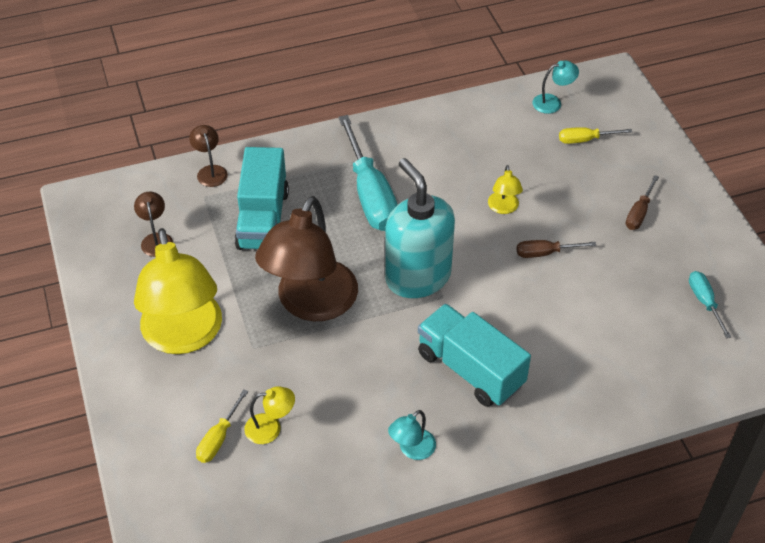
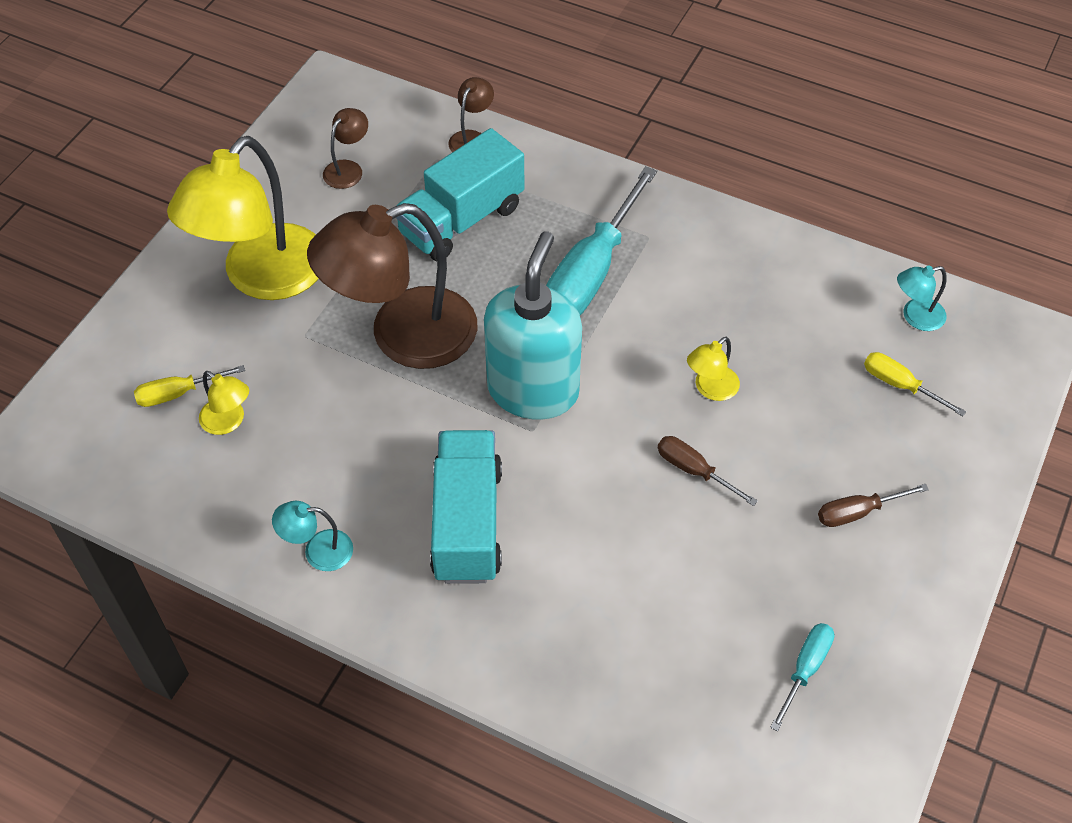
camera: 45 degrees right, 5 degrees up
(553, 102) = (915, 317): turquoise lamp -> turquoise lamp turned 135 degrees clockwise

